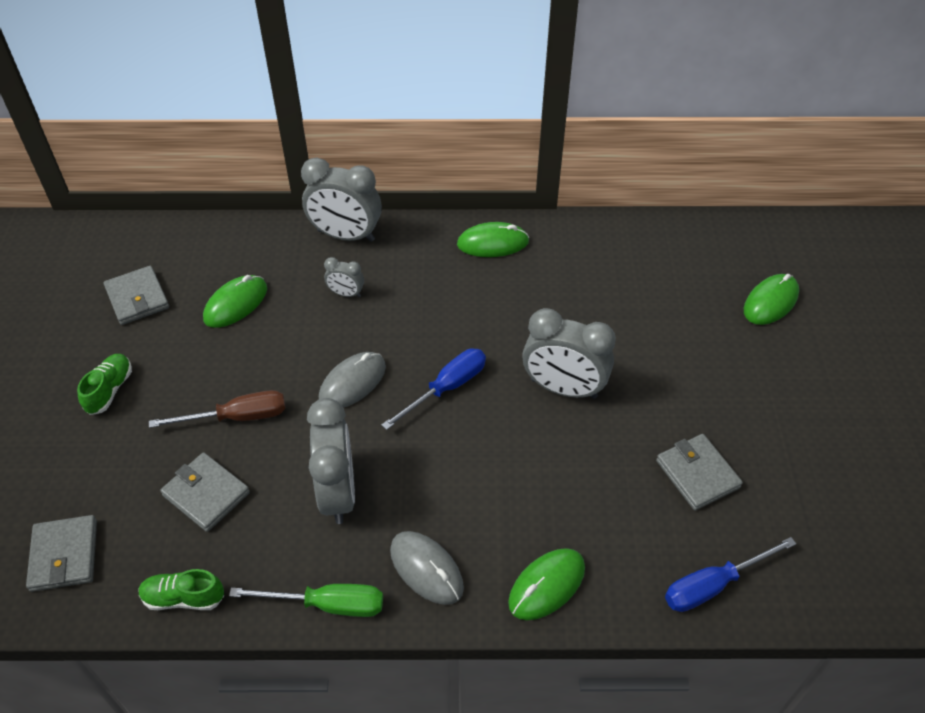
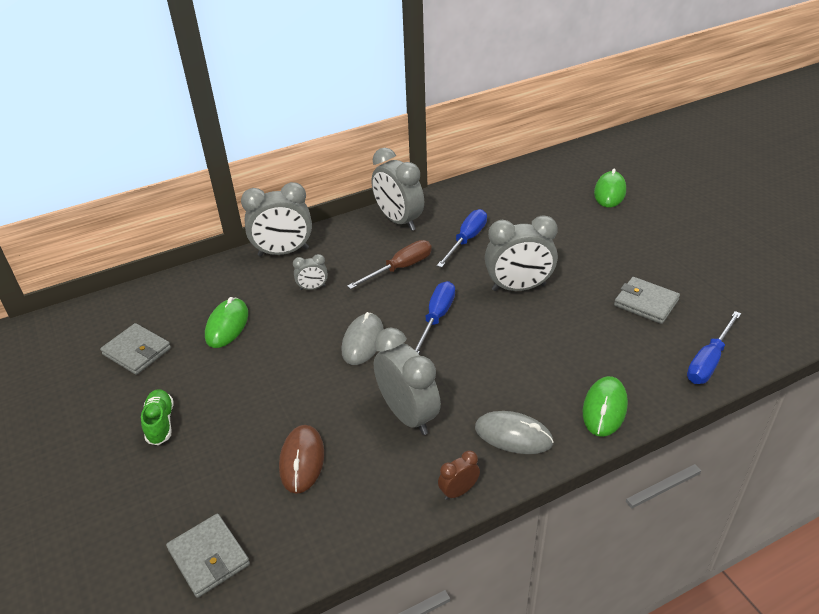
camera: 25 degrees left, 10 degrees down
(183, 598) = (339, 539): green shoe -> none
(206, 494) = (302, 460): grey wallet -> brown mouse
(237, 417) = (287, 399): brown screwdriver -> brown screwdriver (400, 268)
(327, 604) = (458, 491): green screwdriver -> brown clock
(492, 243) = (399, 220): green mouse -> grey clock
(550, 300) = (466, 240): none -> blue screwdriver

